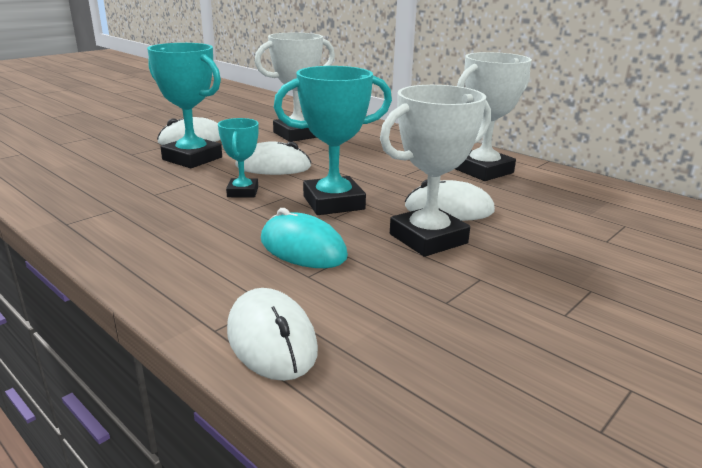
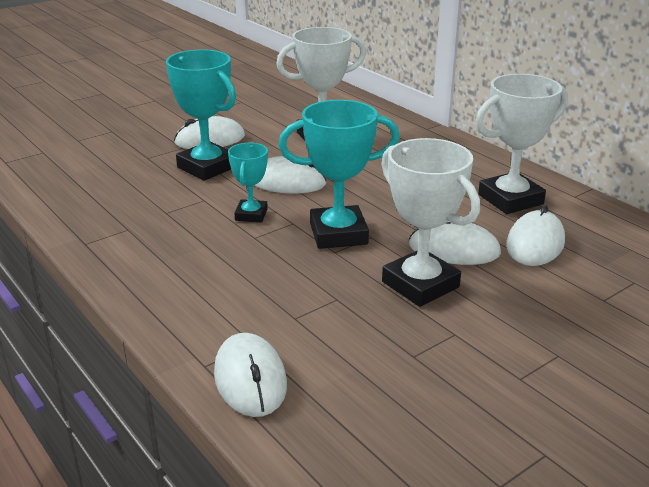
camera: 10 degrees right, 5 degrees up
(303, 248) = (296, 287): turquoise mouse -> none
(428, 239) = (420, 284): white trophy -> white trophy turned 75 degrees clockwise
(521, 201) = (535, 243): none -> white mouse

